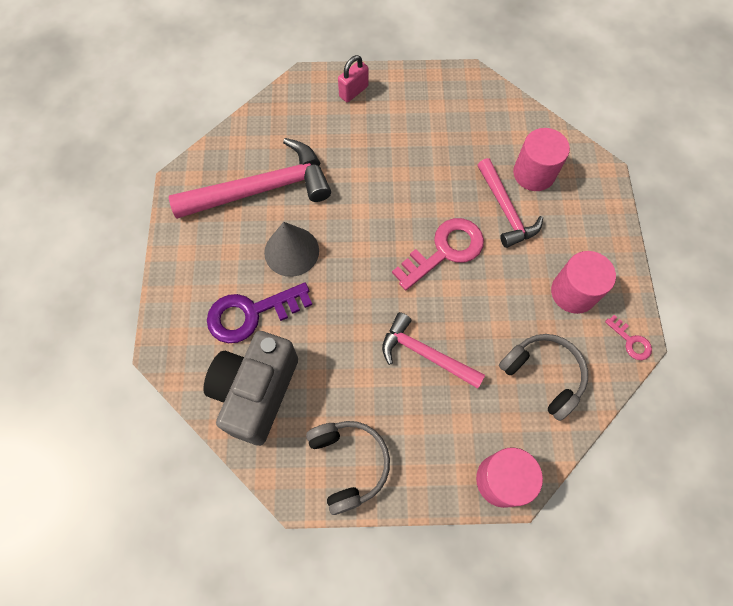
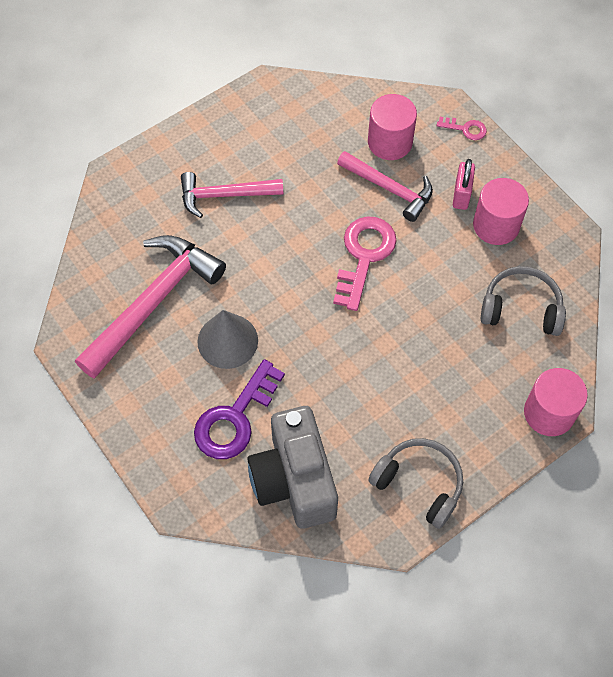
camera: 35 degrees left, 5 degrees down
(353, 91) = (169, 160): pink padlock -> pink padlock (461, 195)
(425, 354) = (414, 353): pink hammer -> pink hammer (225, 195)
(630, 341) = (568, 237): pink key -> pink key (465, 129)

